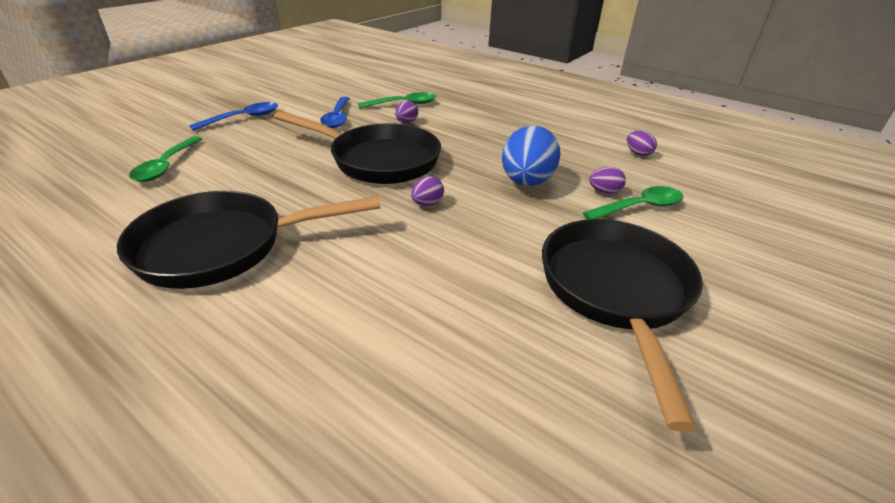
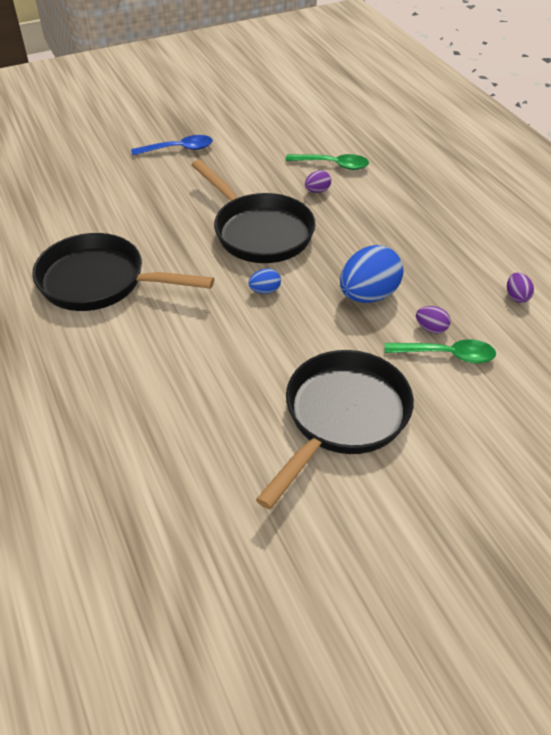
camera: 30 degrees right, 10 degrees up
(166, 166) = (97, 191): green spoon -> none
(337, 118) = (258, 169): blue spoon -> none
(427, 204) = (265, 290): purple egg -> blue egg

